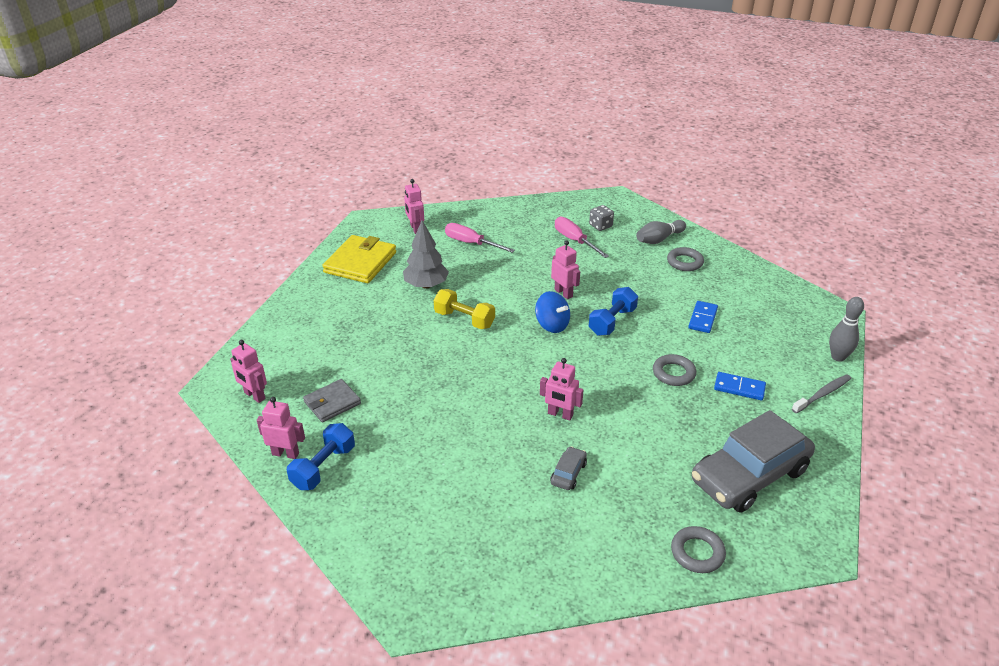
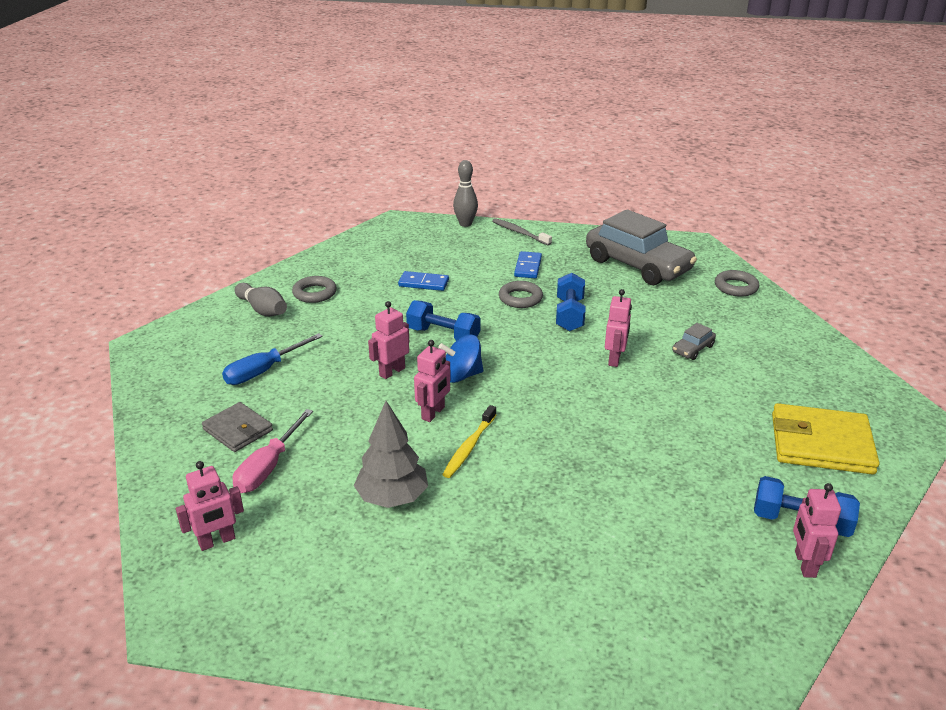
camera: 100 degrees left, 5 degrees down
(254, 396) = (723, 637): pink robot -> pink robot (433, 413)
(332, 403) = (691, 542): grey wallet -> grey wallet (238, 430)
(360, 262) = (333, 594): yellow wallet -> yellow wallet (821, 444)
(464, 319) = (469, 447): yellow dumbbell -> yellow toothbrush
(552, 325) = (461, 375): blue spinning top -> blue spinning top turned 135 degrees counterclockwise
(568, 473) = (693, 349): grey car -> grey car turned 60 degrees counterclockwise
(575, 241) = (264, 371): pink screwdriver -> blue screwdriver
(600, 226) = (225, 352): grey dice -> none
(641, 400) = (569, 315): none -> blue dumbbell

